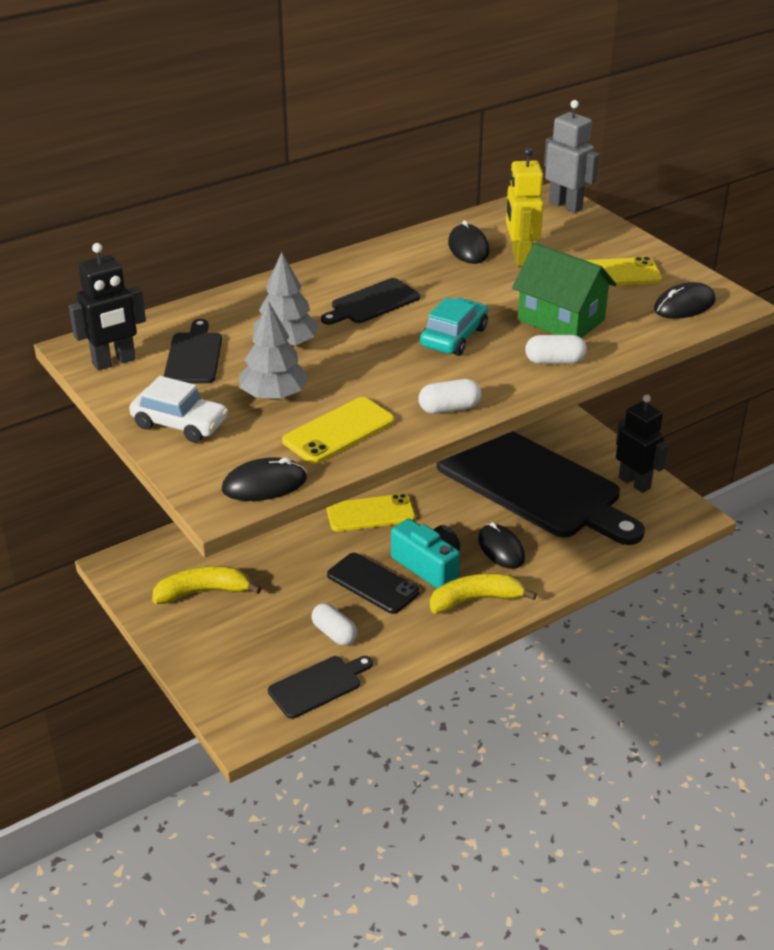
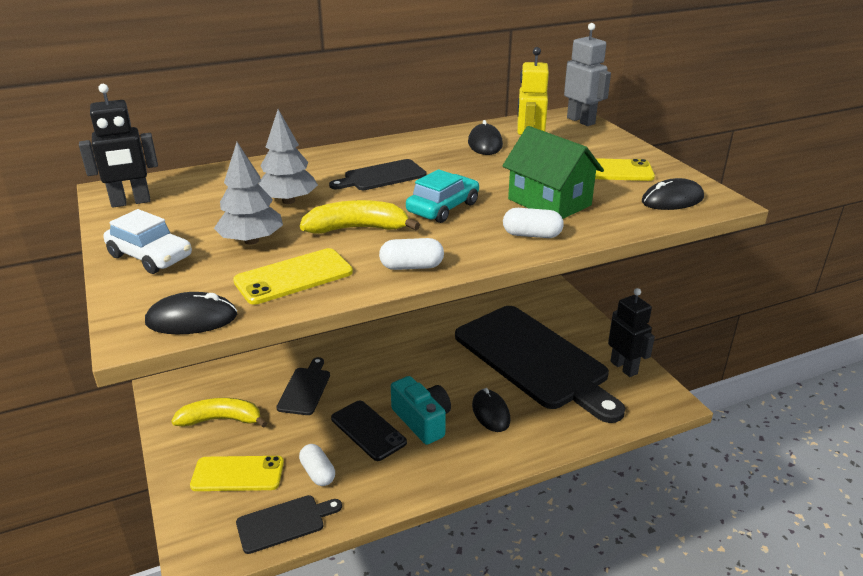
camera: 10 degrees right, 5 degrees down
(194, 356) = (202, 203): black cutting board -> black cutting board (305, 389)
(370, 513) = (387, 368): yellow phone -> yellow phone (238, 474)
(475, 600) = (455, 457): yellow banana -> yellow banana (357, 228)

